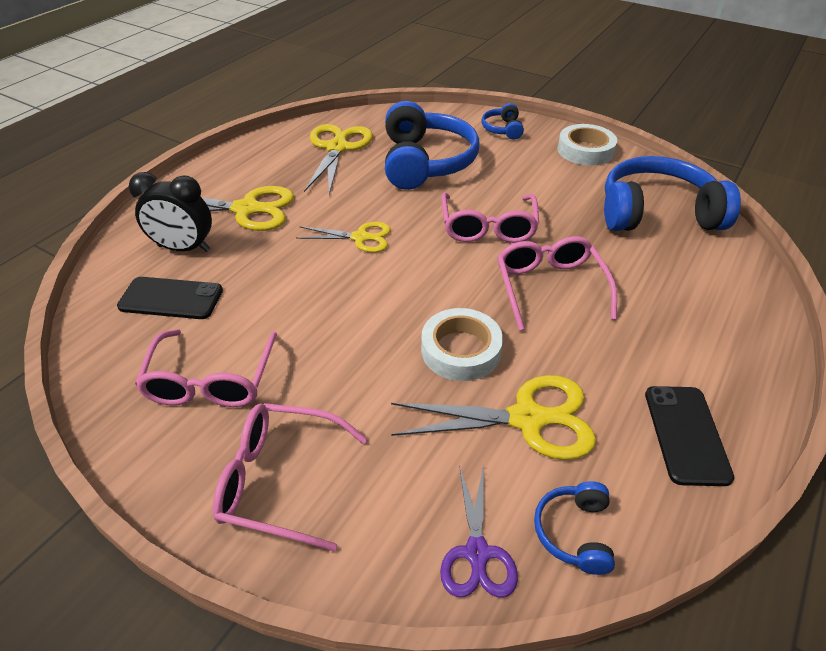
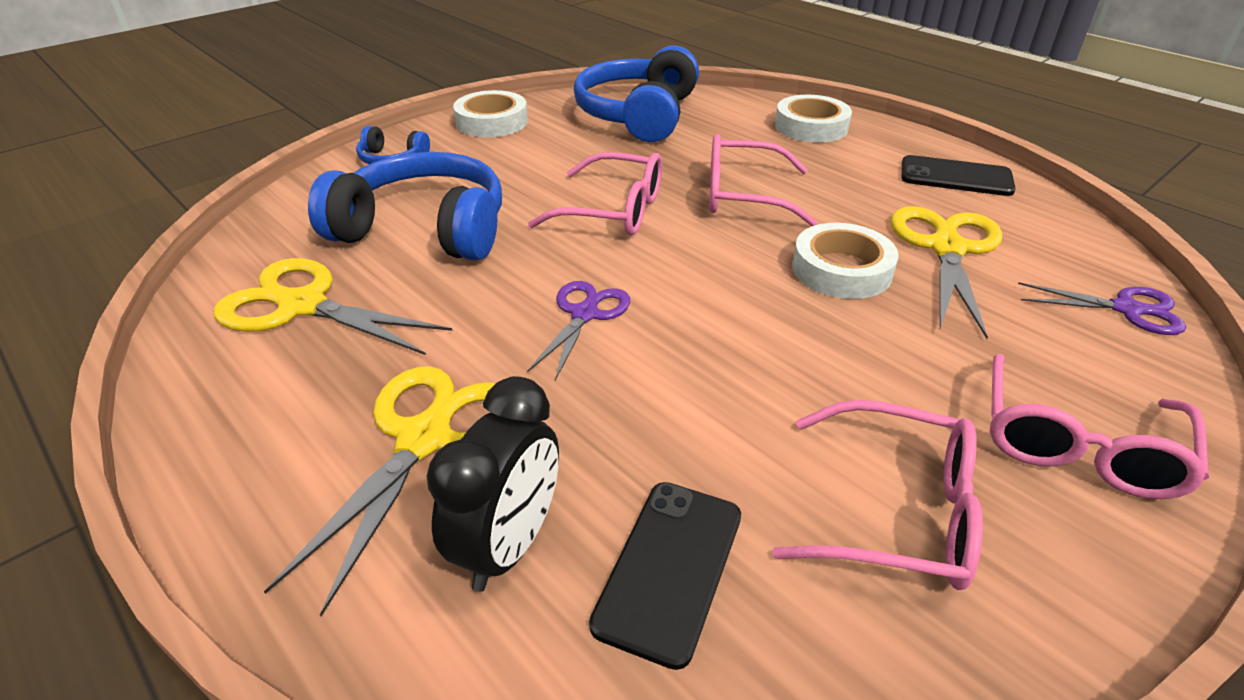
camera: 75 degrees left, 5 degrees down
(360, 237) = (584, 314): yellow scissors -> purple scissors
(574, 532) = (1082, 252): blue headphones -> none
(724, 319) = (811, 126): none -> white tape

